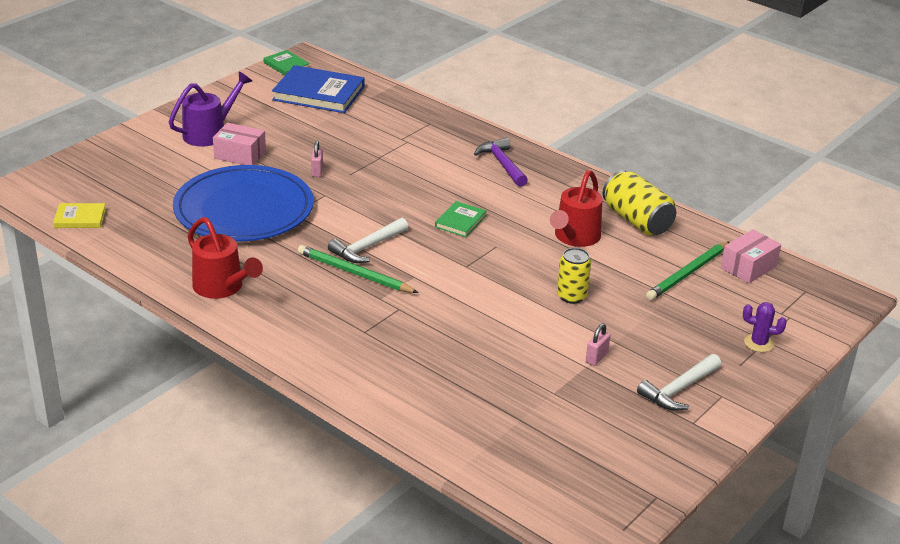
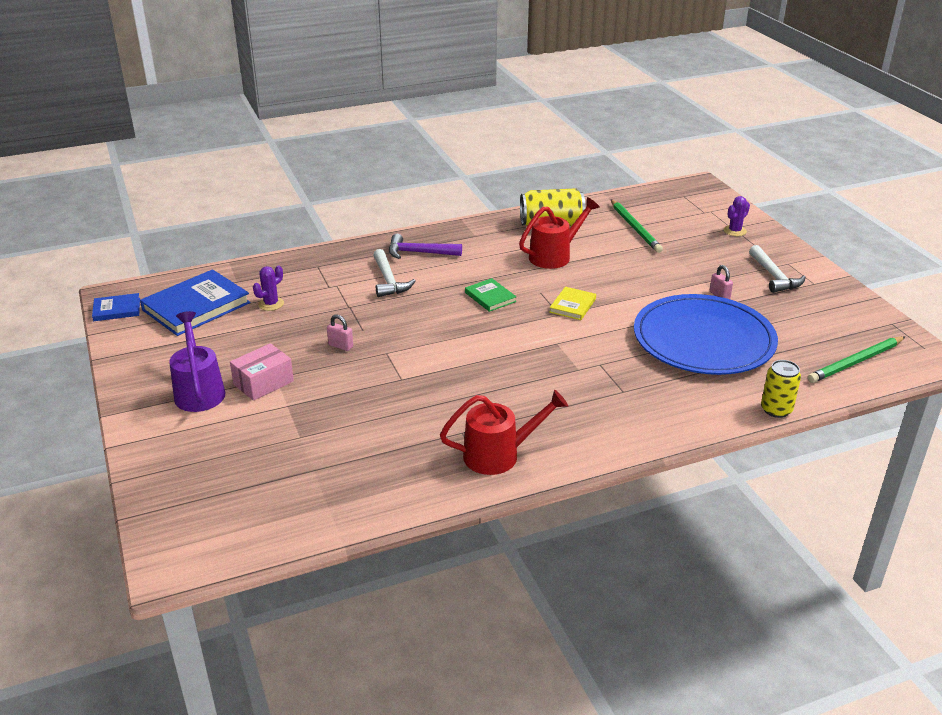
camera: 60 degrees left, 0 degrees up
(80, 218) = (285, 525): yellow book -> yellow book (572, 305)
(244, 209) = (369, 406): blue plate -> blue plate (703, 340)
(286, 65) = (117, 309): green book -> blue book
(351, 122) = (271, 304): none -> purple cactus
(354, 273) = (530, 372): green pencil -> green pencil (856, 362)
(367, 247) = (493, 354): white hammer -> white hammer (388, 280)
(571, 296) = (634, 281): yellow can -> yellow can (776, 410)
(574, 238) = (555, 256): red watering can -> red watering can turned 90 degrees counterclockwise
(748, 267) = (642, 205): pink box -> none

